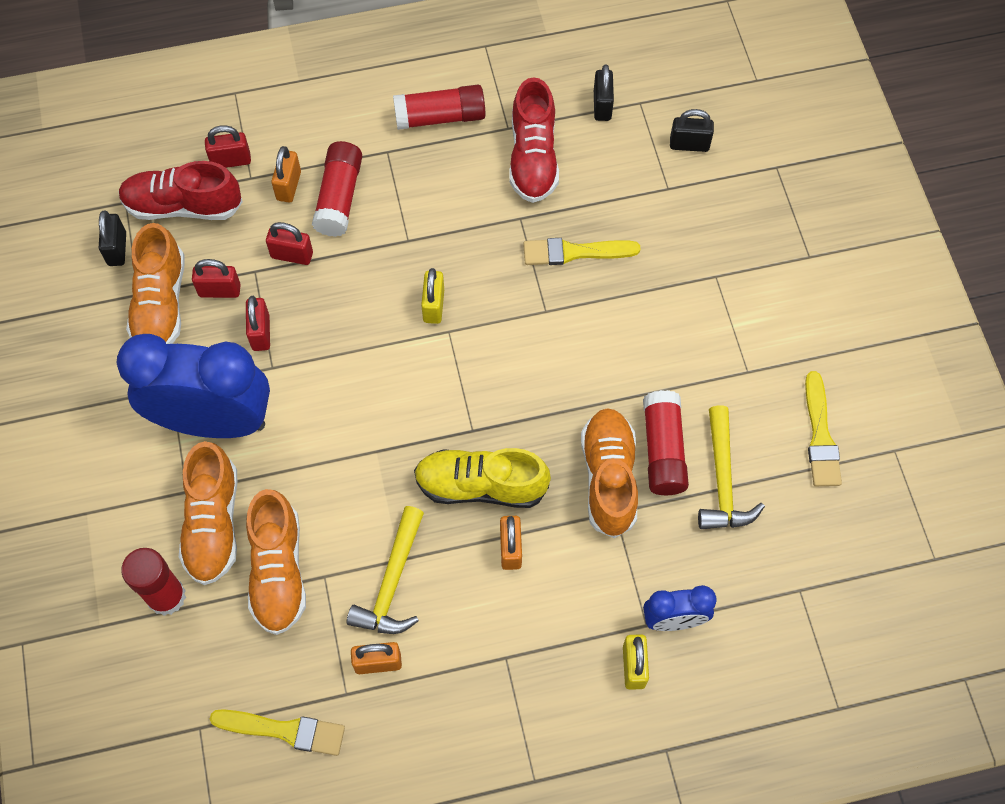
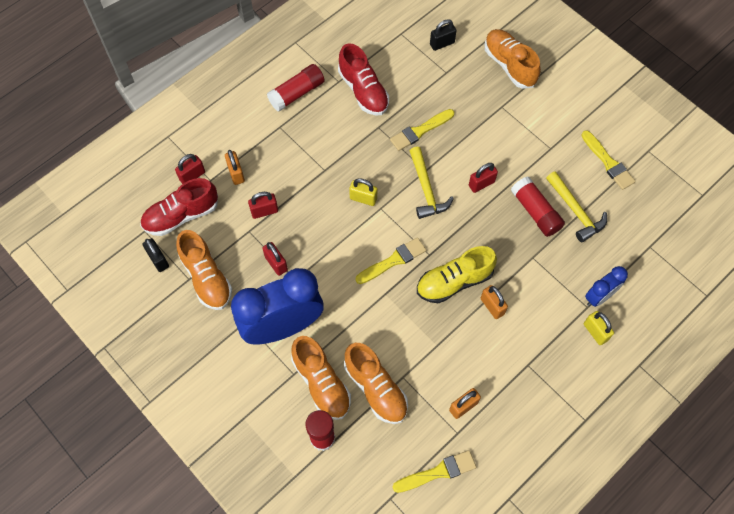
camera: 30 degrees left, 0 degrees up
(219, 290) = (236, 252): red padlock -> red padlock (481, 184)
(339, 197) = (270, 165): red glue stick -> none
(392, 583) = (442, 359): yellow hammer -> yellow hammer (426, 189)
(417, 412) = (393, 261): none -> yellow brush
(433, 306) = (363, 198): yellow padlock -> yellow padlock turned 45 degrees counterclockwise
(602, 106) = (382, 45): black padlock -> none
(609, 478) = (517, 241): orange shoe -> orange shoe (509, 65)

